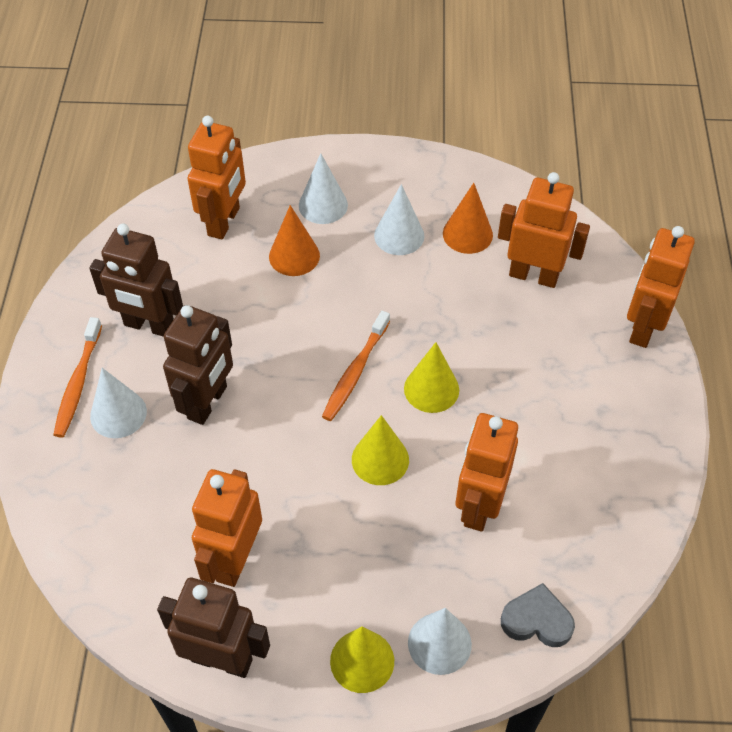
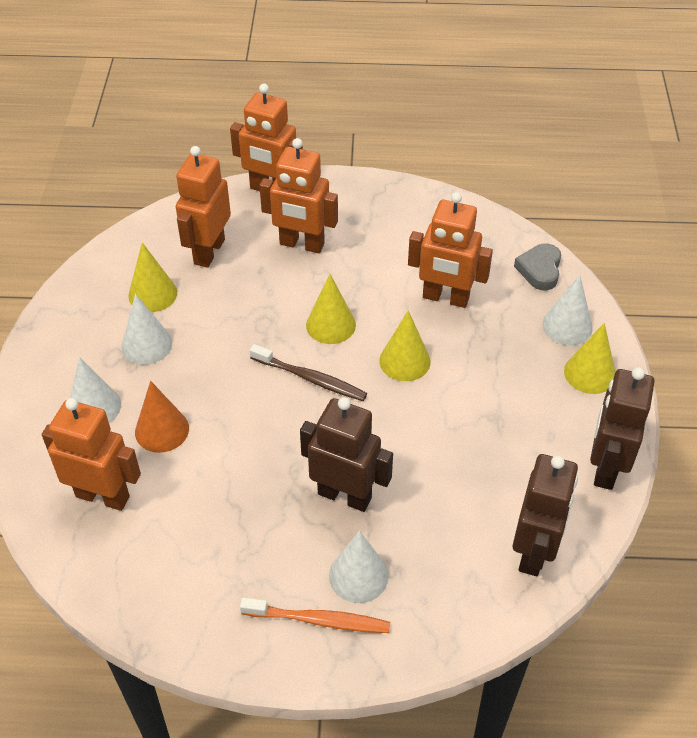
camera: 90 degrees left, 5 degrees down
(149, 326) = (244, 558): brown robot -> brown robot (534, 552)
(234, 559) = (512, 463): orange robot -> orange robot (301, 244)
(355, 372) = (310, 379): orange toothbrush -> brown toothbrush
(467, 234) = (152, 294): orange cone -> yellow cone

